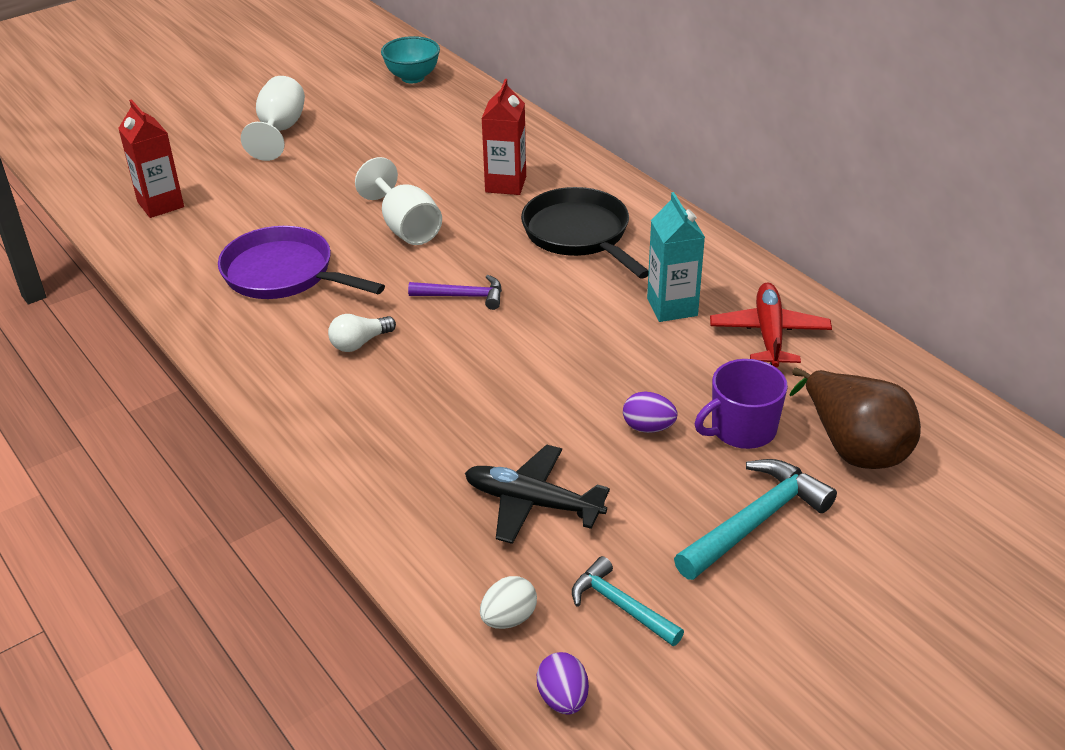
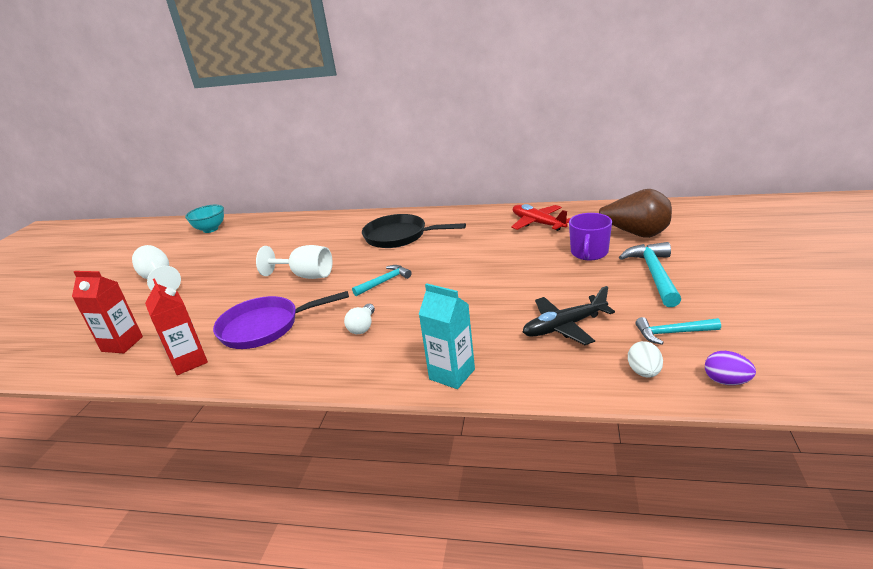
camera: 40 degrees left, 10 degrees down
(463, 296) = (384, 282): purple hammer -> turquoise hammer
(505, 184) = (331, 239): red carton -> red carton (189, 362)
(648, 427) = (555, 273): purple egg -> none
(672, 307) = (485, 236): turquoise carton -> turquoise carton (452, 374)

